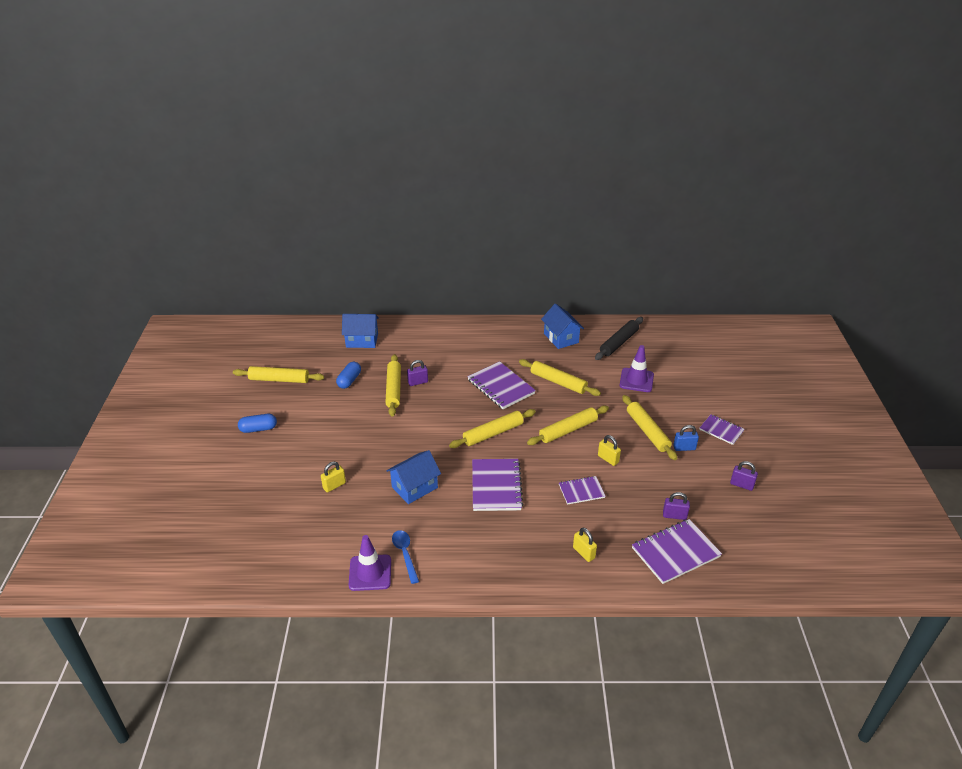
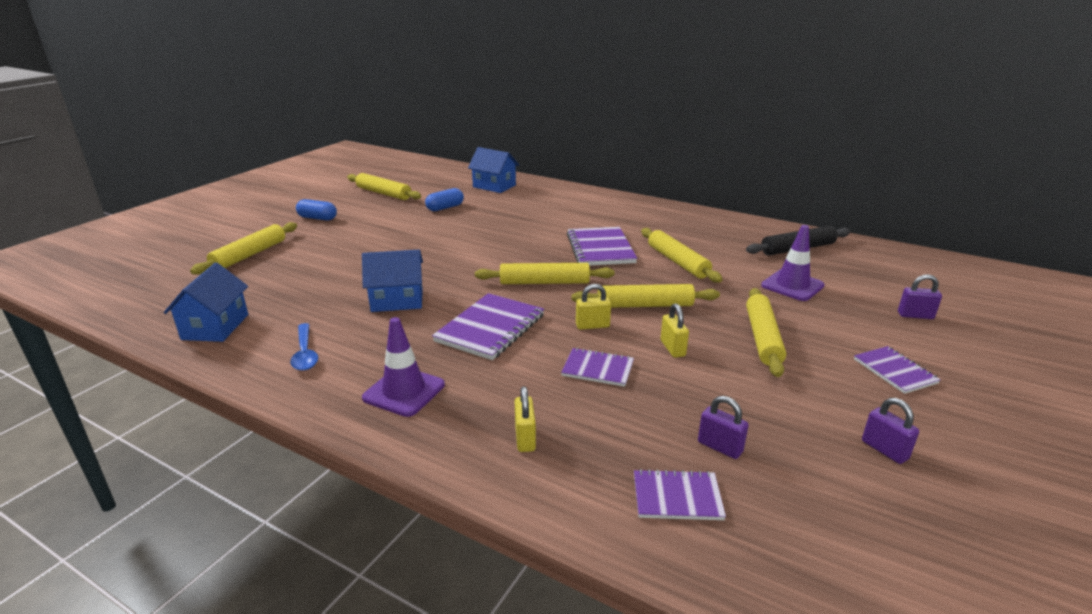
camera: 30 degrees right, 10 degrees down
(334, 485) = (321, 274): yellow padlock -> yellow padlock (592, 325)
(370, 573) = (246, 357): purple traffic cone -> purple traffic cone (404, 391)
(393, 389) = (480, 223): yellow rolling pin -> yellow rolling pin (249, 255)
(405, 554) = (305, 354): blue spoon -> blue spoon turned 150 degrees clockwise
(418, 382) = (511, 224): purple padlock -> purple padlock (915, 315)
(561, 338) = (720, 229): blue house -> blue house (215, 327)
(675, 552) = (677, 497): purple notebook -> purple notebook, size x0.59
(684, 448) = (809, 372): blue padlock -> none

